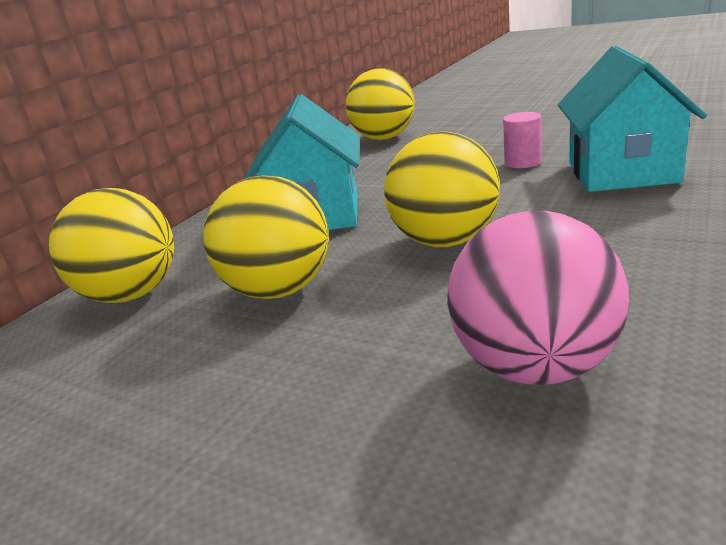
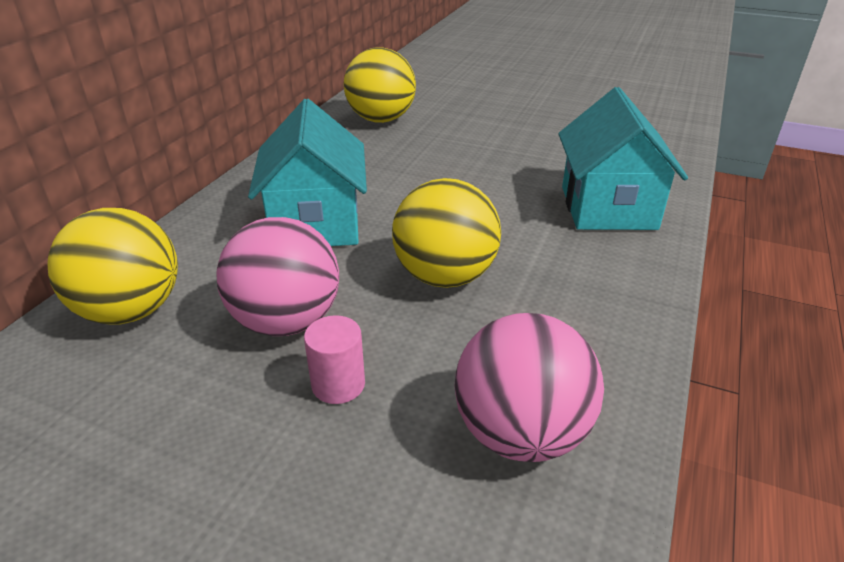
camera: 10 degrees left, 10 degrees up
(280, 290) = (286, 321): yellow ball -> pink ball
(523, 162) = (519, 179): pink cylinder -> pink cylinder (338, 384)

